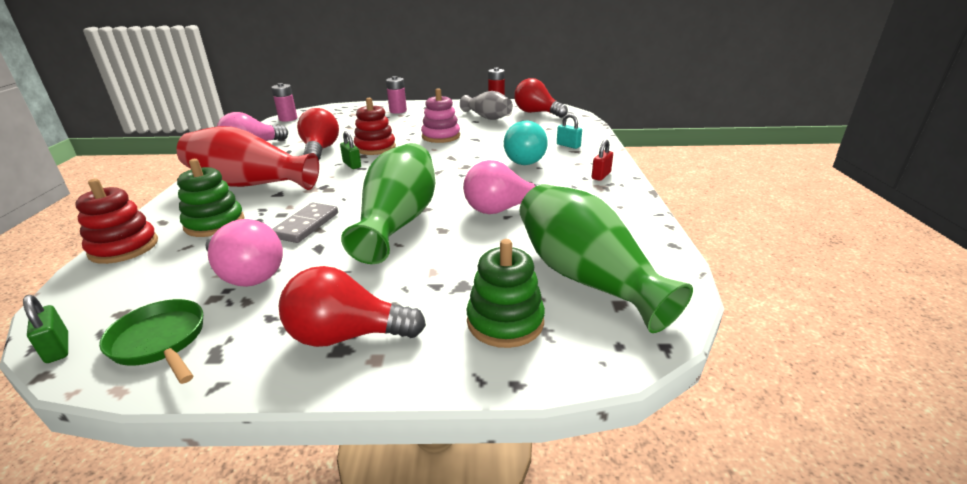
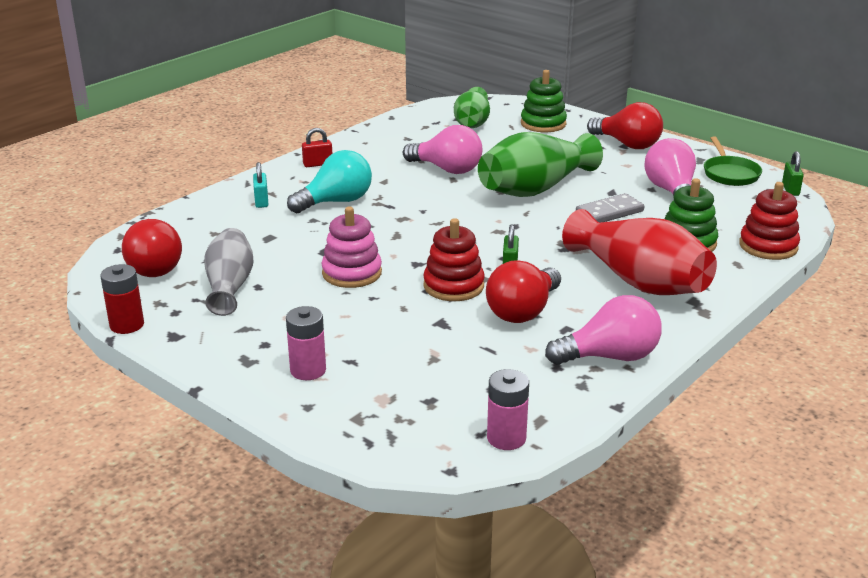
camera: 140 degrees left, 0 degrees up
(586, 278) = (472, 123): green vase -> green vase, size x0.65

